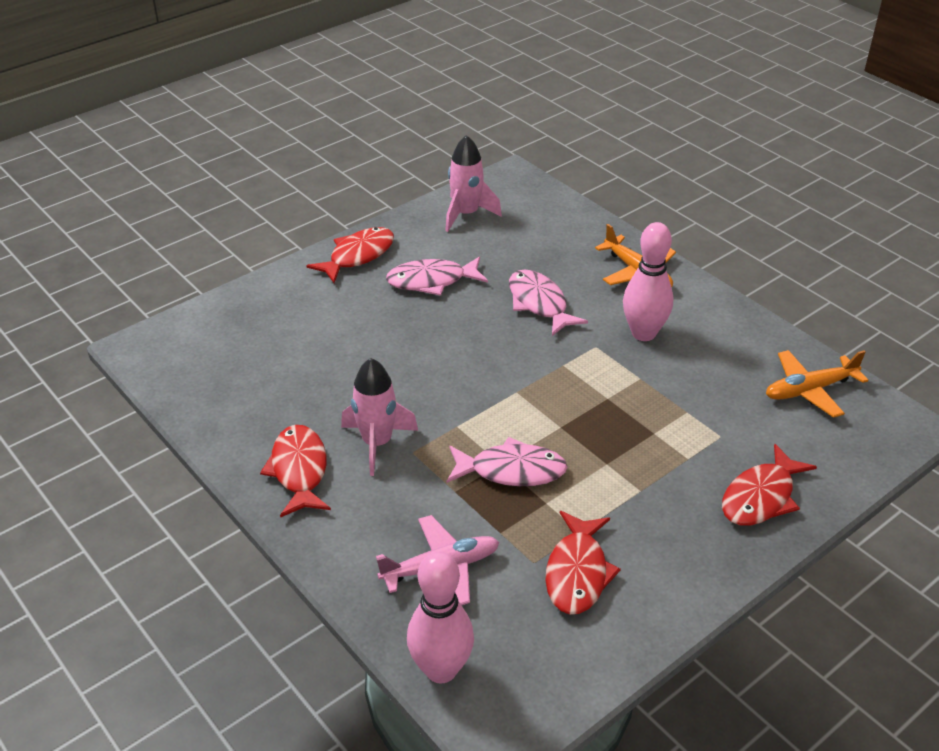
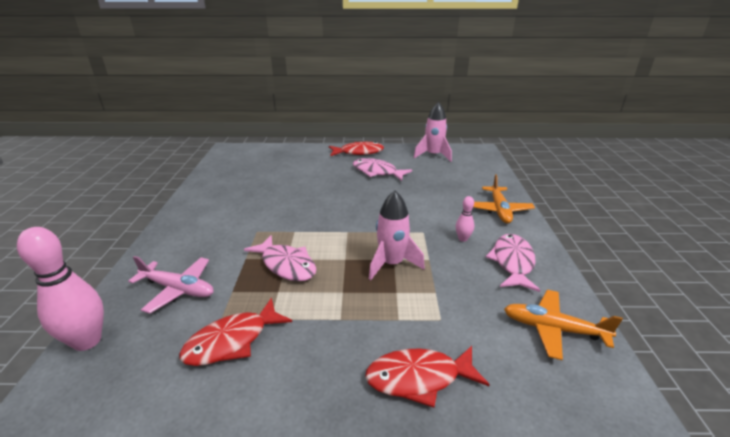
camera: 40 degrees right, 10 degrees down
(299, 470) = (201, 213): red fish -> none
(377, 443) = (248, 220): pink rocket -> pink rocket (391, 264)
(539, 303) = (418, 201): pink fish -> pink fish (512, 262)
(643, 333) = (463, 239): pink bowling pin -> pink bowling pin, size x0.49

